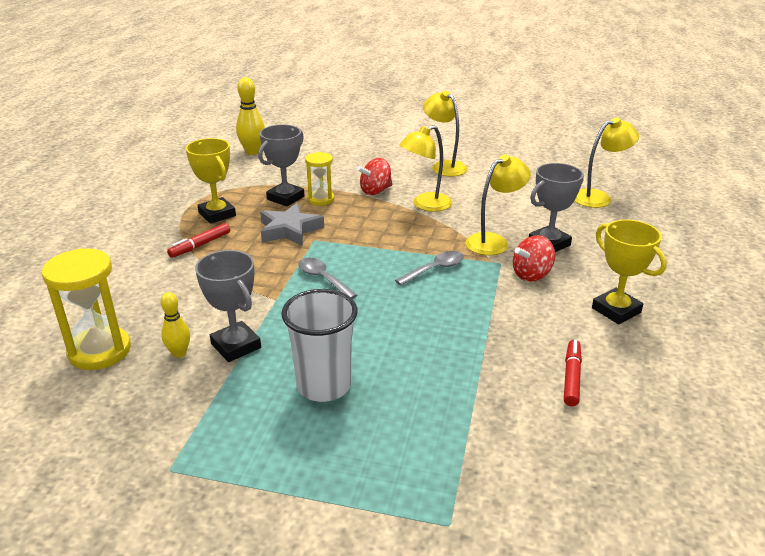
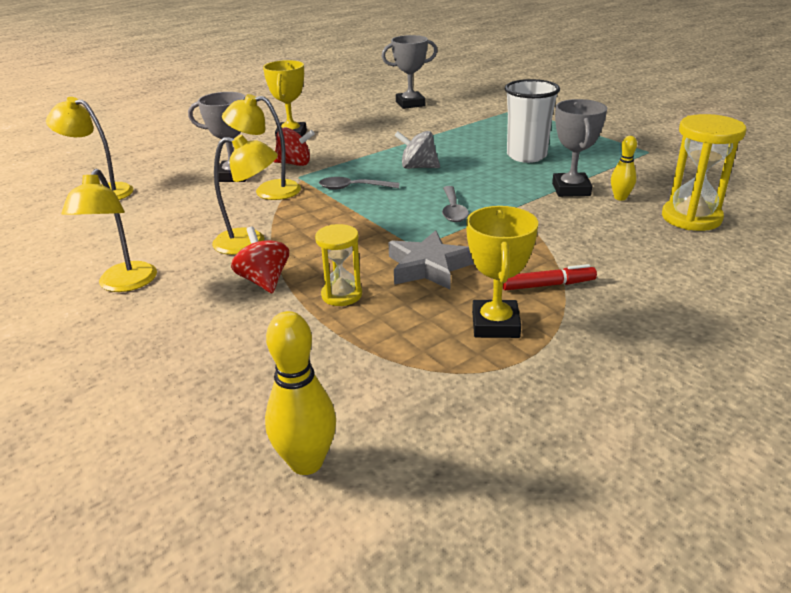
camera: 140 degrees left, 0 degrees up
(285, 198) = (380, 316): grey trophy -> grey trophy (410, 104)
(375, 191) = (264, 281): red spinning top -> red spinning top turned 120 degrees counterclockwise
(417, 317) = (418, 167): none -> grey spinning top
(571, 377) = (380, 123): red marker -> none

